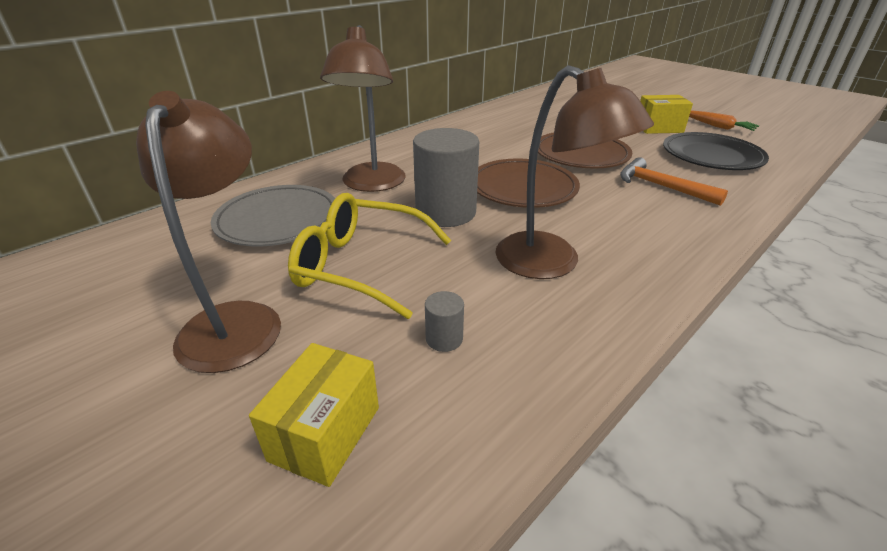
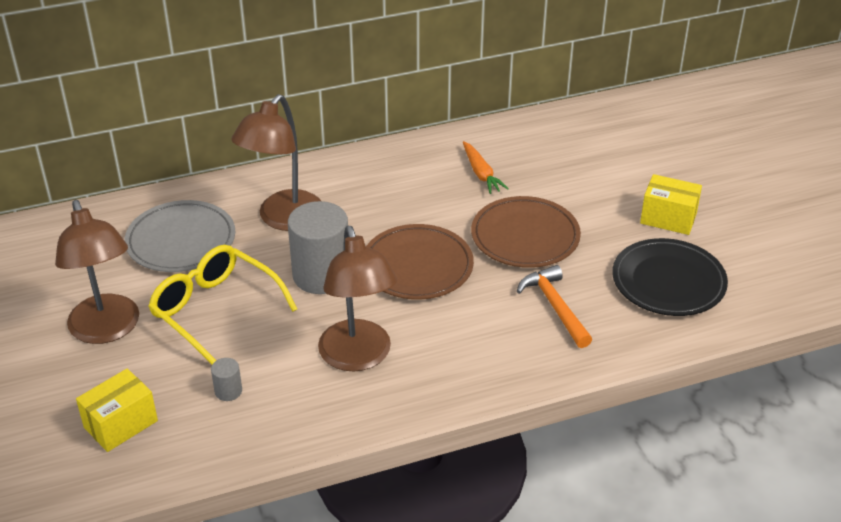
camera: 25 degrees right, 5 degrees up
(235, 320) = (107, 330): brown lamp -> brown lamp turned 135 degrees clockwise
(717, 126) = (747, 236): orange carrot -> orange carrot (481, 173)

